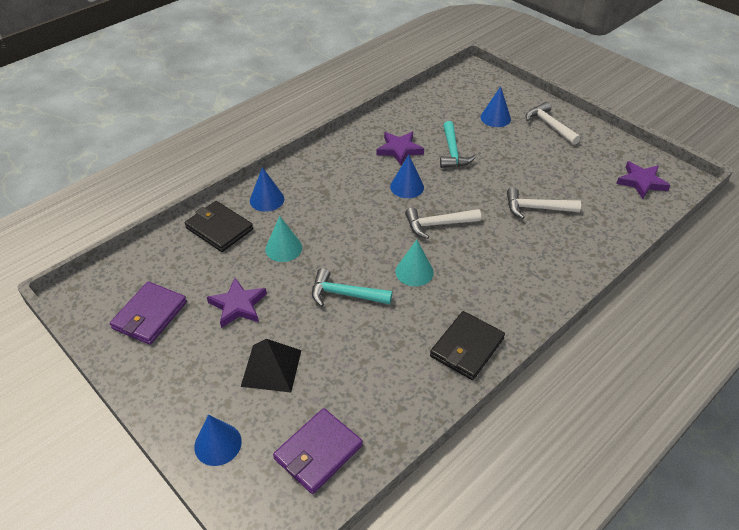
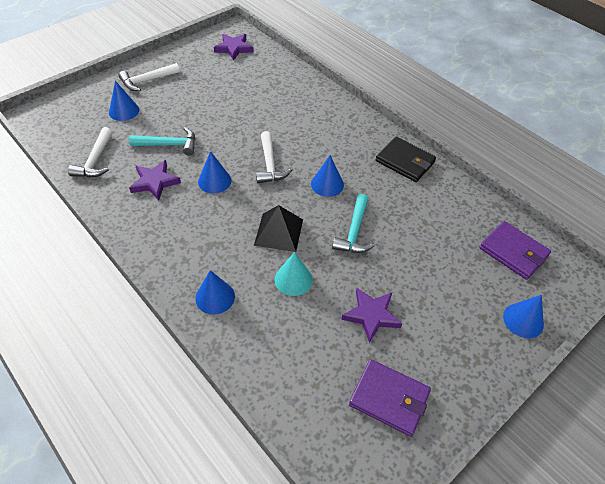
camera: 90 degrees left, 5 degrees up
(219, 228) = (258, 342): black wallet -> none
(271, 368) = (441, 285): black pyramid -> black pyramid (279, 232)
(414, 272) = (327, 184): turquoise cone -> blue cone
(536, 208) = (256, 105): white hammer -> white hammer (95, 160)

